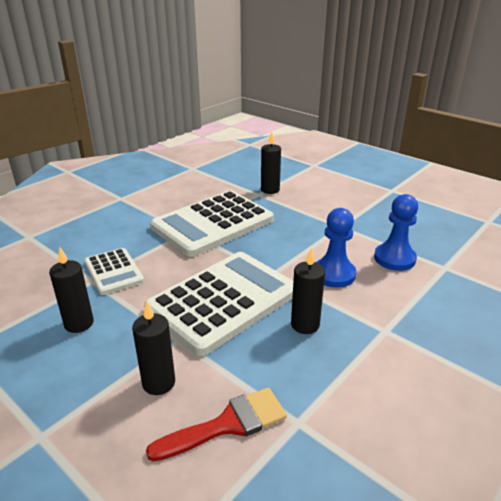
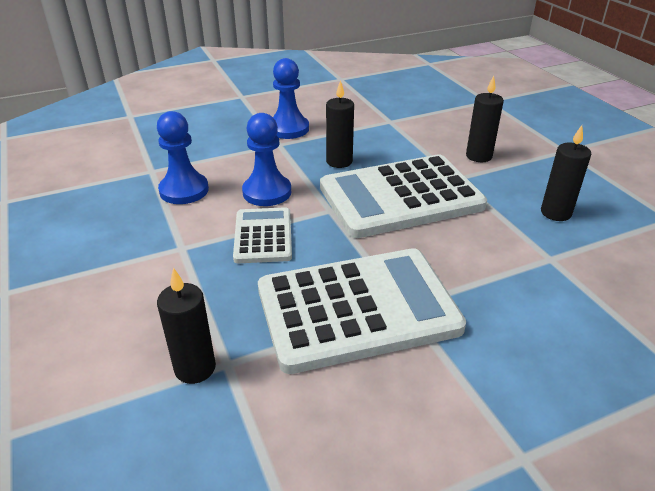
camera: 155 degrees left, 5 degrees up
(113, 272) = (524, 263): white calculator -> white calculator (263, 236)
(227, 424) = (436, 129): red brush -> none
(402, 358) = (288, 129): none -> blue pawn

